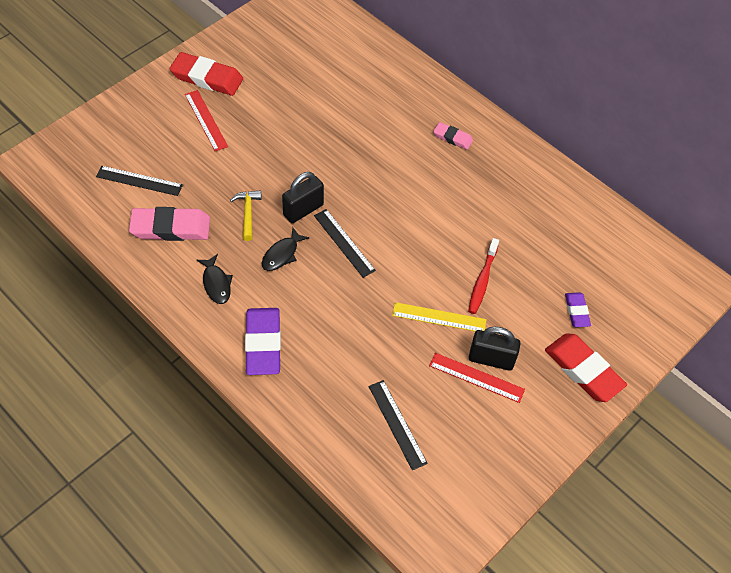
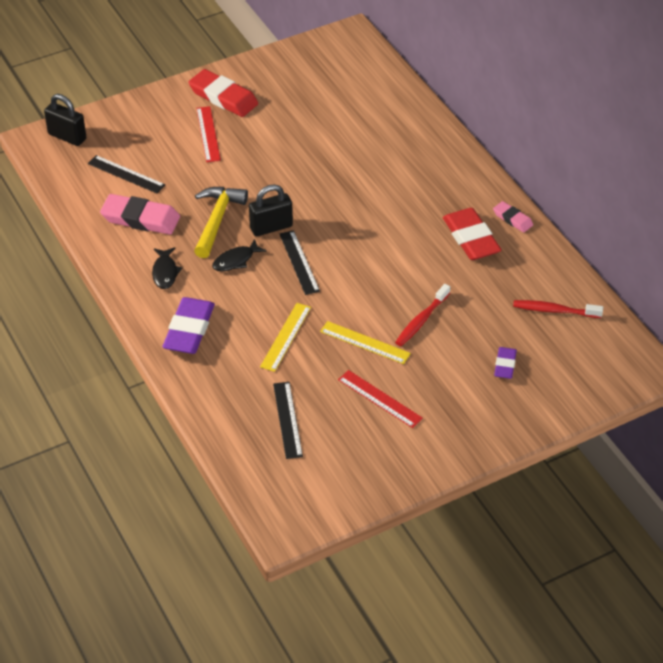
camera: 20 degrees right, 10 degrees down
(247, 213) = (217, 220): yellow hammer -> yellow hammer, size x1.64
(361, 329) = (285, 337): none -> yellow ruler
(452, 138) = (446, 192): pink eraser -> pink eraser (512, 219)
(491, 359) = (400, 387): black padlock -> black padlock (67, 137)
(583, 370) = (488, 415): red eraser -> red eraser (471, 238)
(597, 242) = (554, 310): none -> red toothbrush

